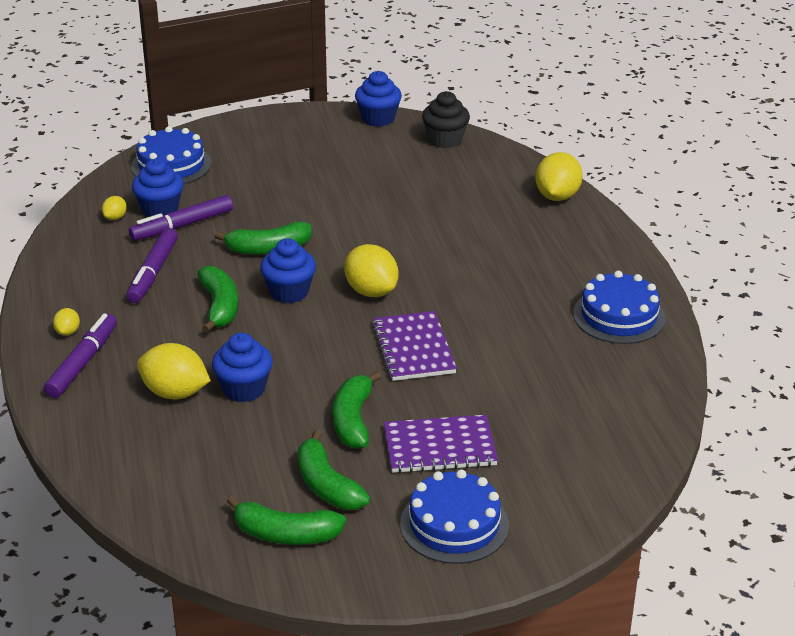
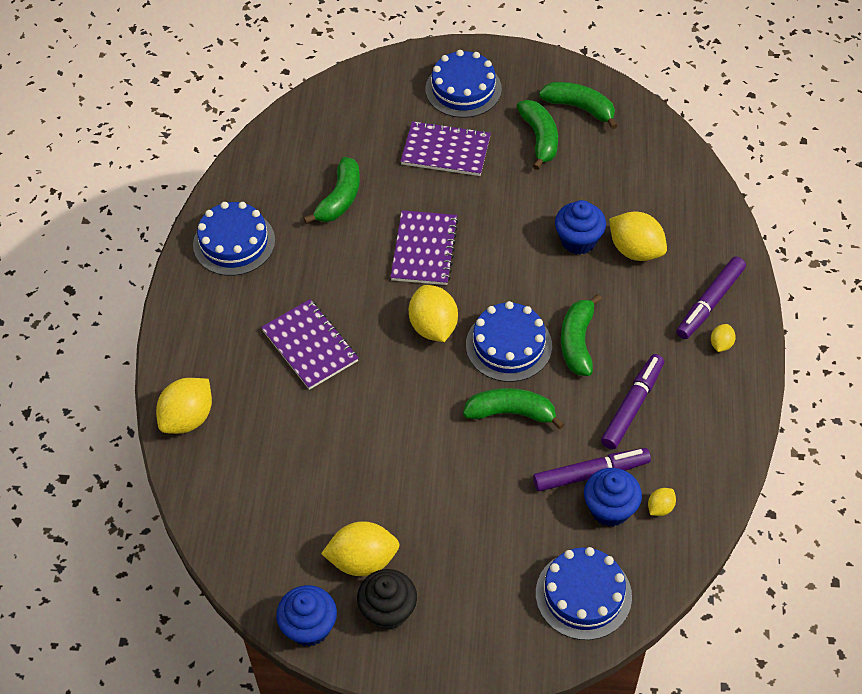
camera: 160 degrees left, 20 degrees up
(289, 292) = (508, 345): blue cupcake -> blue cake
(353, 420) = (501, 189): green banana -> green banana (340, 199)
(356, 152) = (362, 560): none -> yellow lemon
(445, 140) = (251, 557): black cupcake -> black cupcake (388, 611)
(483, 257) = (310, 346): none -> purple notebook

